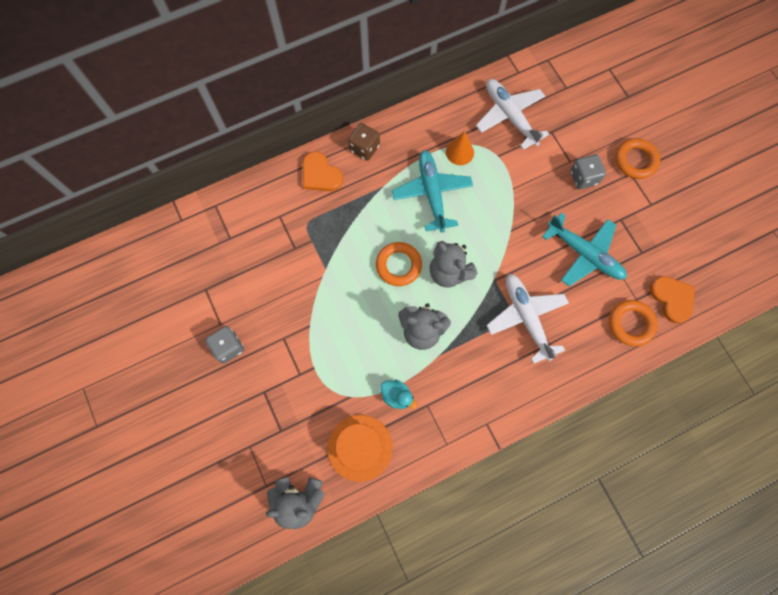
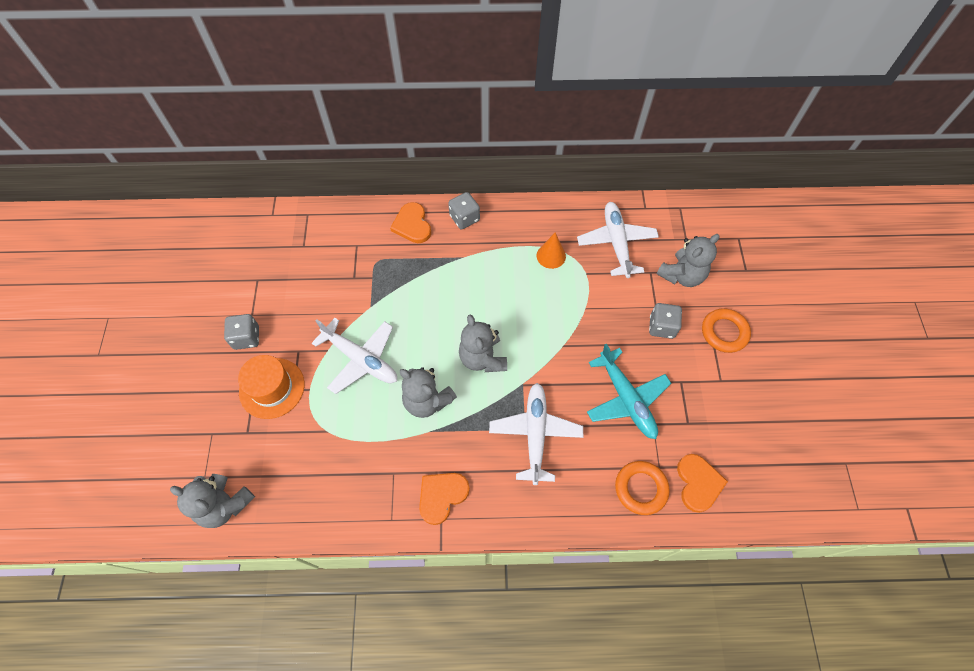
camera: 25 degrees right, 10 degrees down
(343, 320) = (360, 359): none -> white plane
(360, 447) = (308, 483): orange hat -> orange hat (272, 388)
(364, 148) = (464, 218): brown dice -> grey dice
(397, 396) = (370, 451): turquoise duck -> none
(398, 265) = (438, 332): orange ring -> none
(432, 193) = (505, 281): turquoise plane -> none
(477, 405) = (442, 496): none -> orange heart
(578, 123) = (682, 275): none -> grey teddy bear

